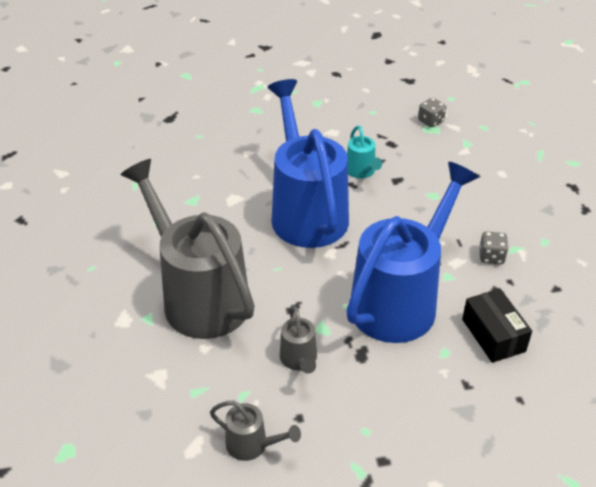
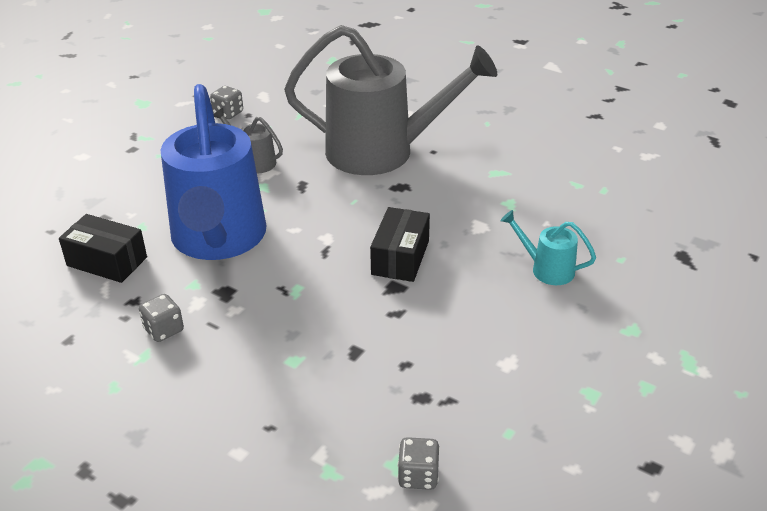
camera: 135 degrees right, 5 degrees down
(253, 445) = (228, 113): grey watering can -> grey dice
(306, 211) = (400, 257): blue watering can -> black box
(362, 172) = (404, 334): turquoise watering can -> turquoise watering can (546, 269)

